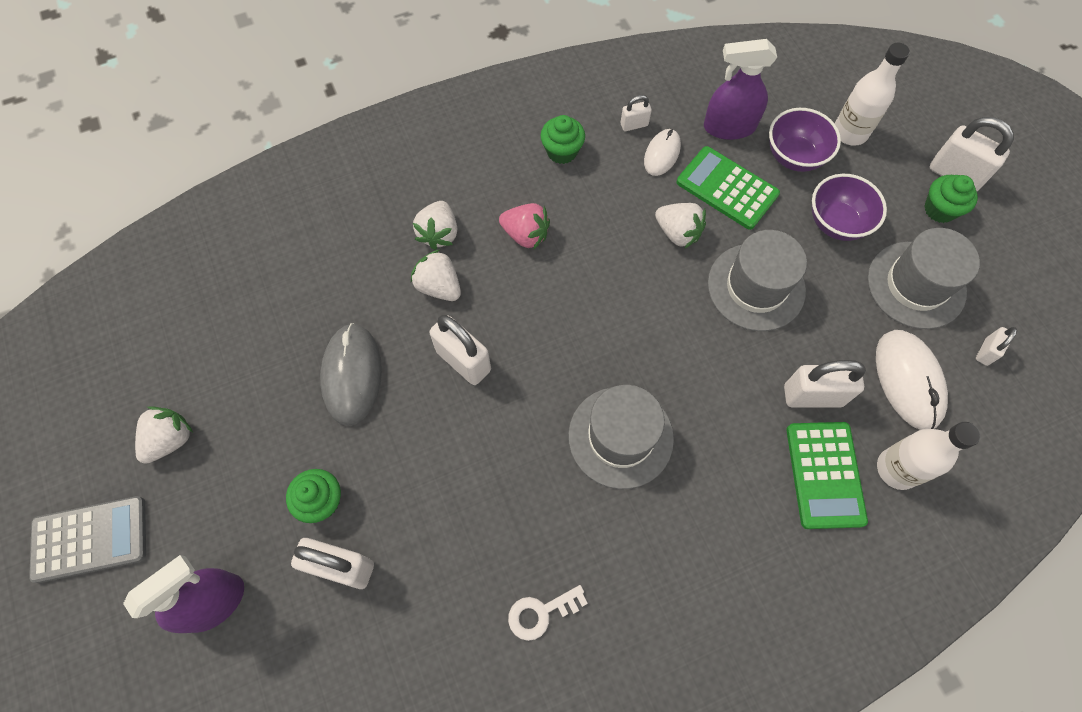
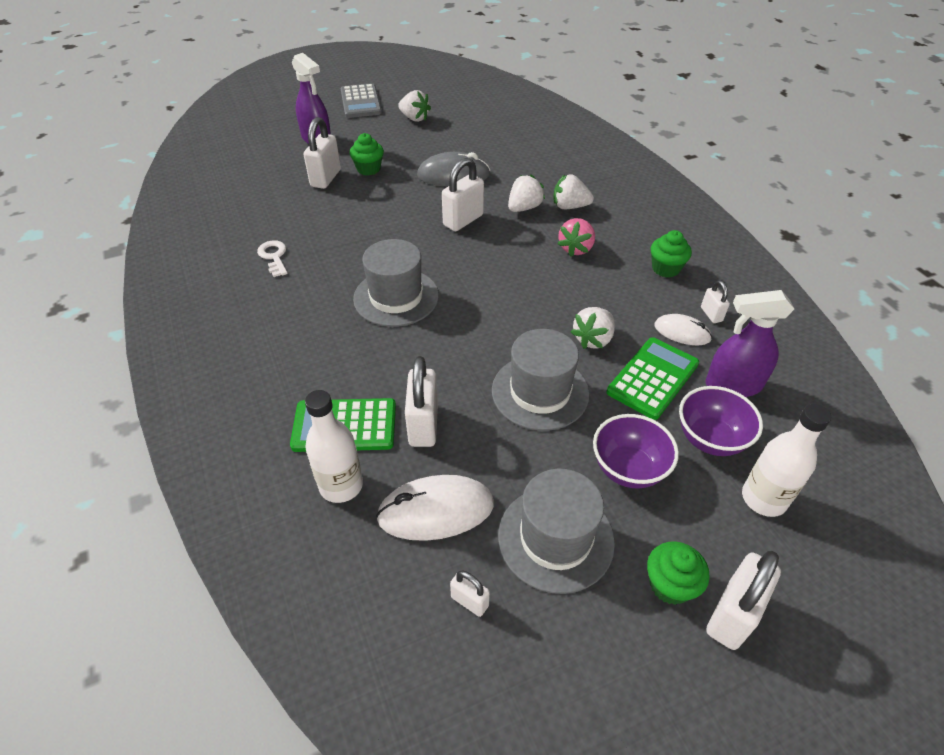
camera: 90 degrees right, 20 degrees down
(729, 127) = (733, 385): purple spray bottle -> purple spray bottle turned 90 degrees counterclockwise

